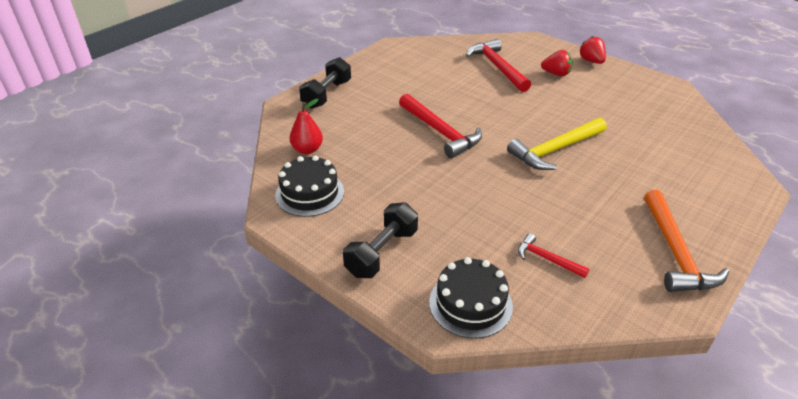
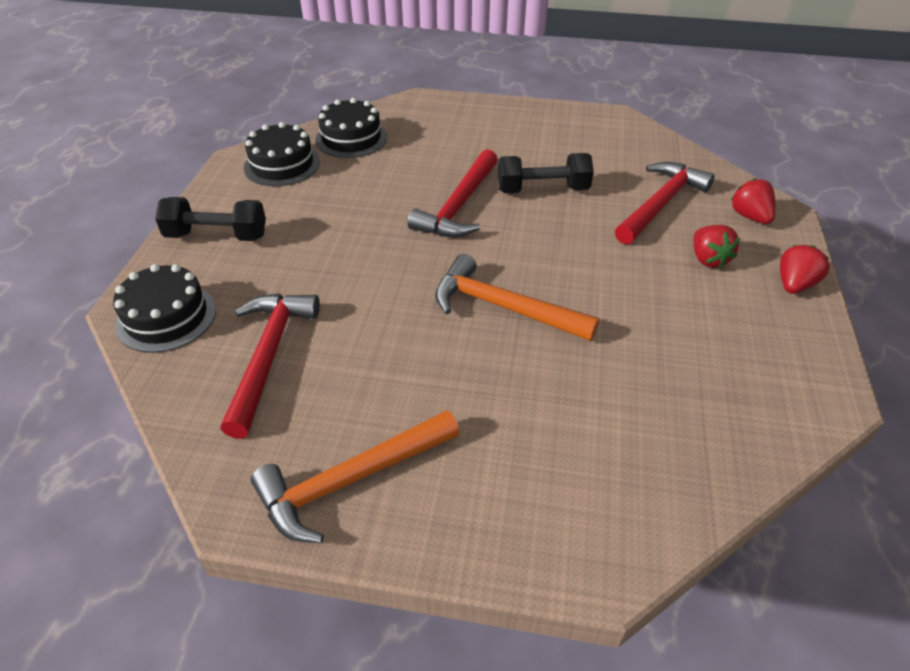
camera: 60 degrees right, 5 degrees up
(307, 149) = (351, 138): red pear -> black cake
(327, 94) = (460, 113): black dumbbell -> black dumbbell (542, 190)
(529, 48) = (750, 216): none -> red strawberry
(547, 259) = (269, 356): red hammer -> red hammer, size x1.87
(555, 150) = (503, 307): yellow hammer -> orange hammer

